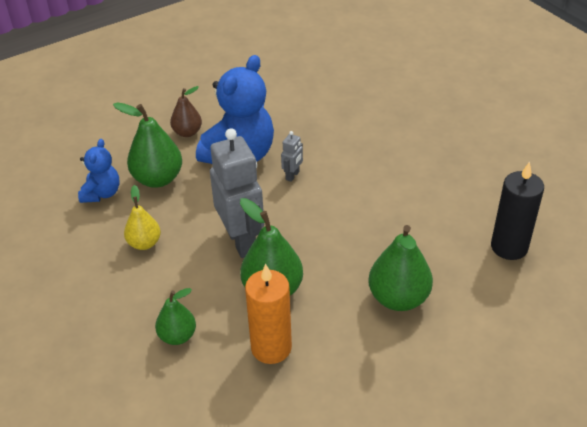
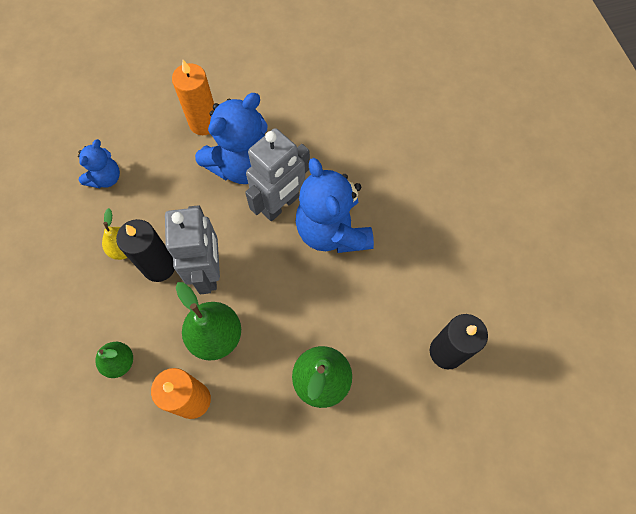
camera: 15 degrees right, 25 degrees up
(157, 179) = (159, 174): green pear -> none
(187, 132) = (204, 123): brown pear -> orange candle
(188, 249) = (159, 266): none -> black candle
(292, 175) = (281, 205): grey robot -> grey robot, size x2.32
(353, 183) = (332, 231): none -> blue teddy bear

